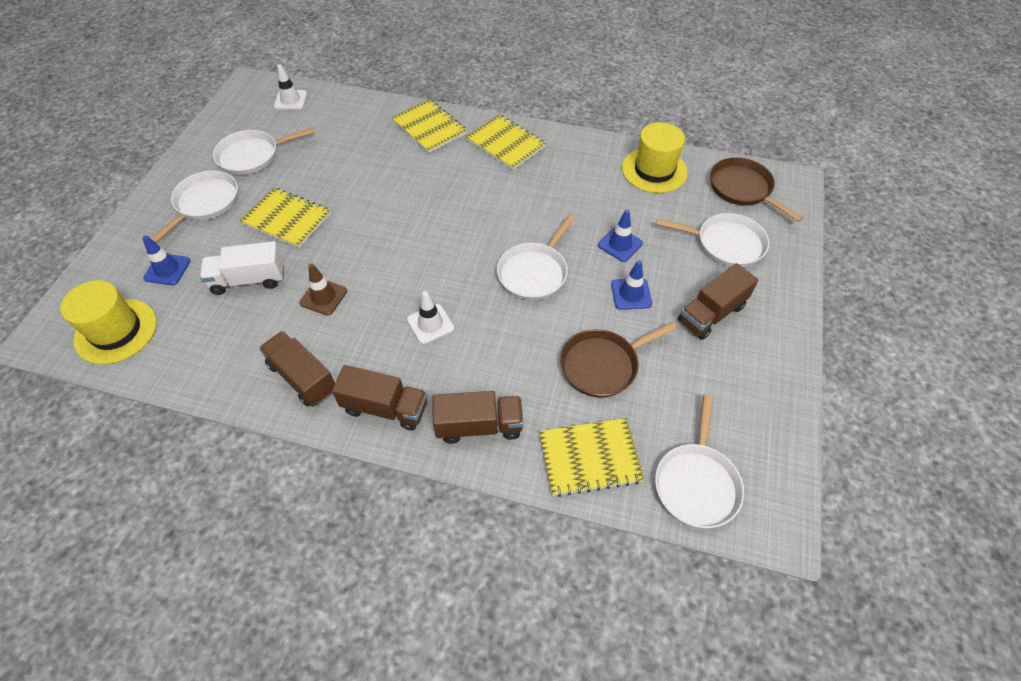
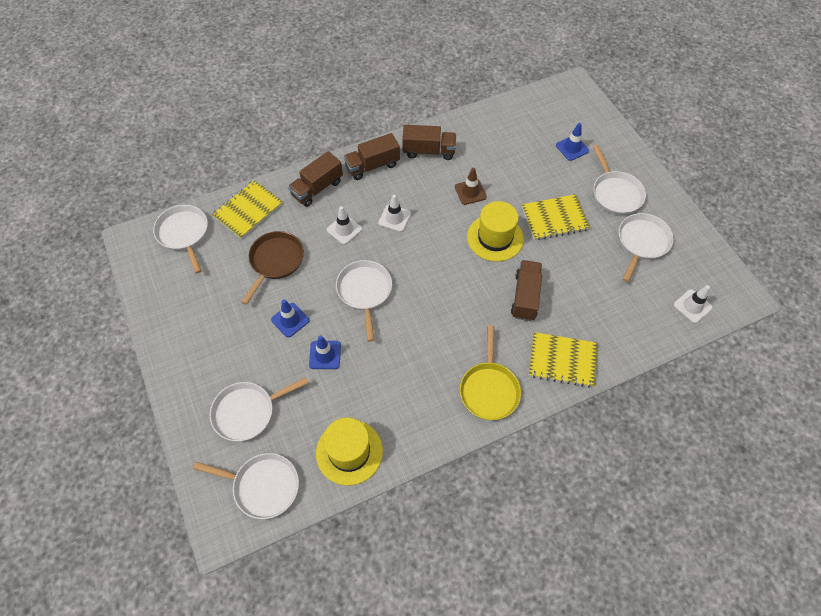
camera: 140 degrees right, 5 degrees up
(116, 331) = (547, 109): yellow hat -> yellow hat (495, 238)
(249, 280) = (522, 172): white truck -> none
(495, 349) = (344, 229): none -> white traffic cone
(505, 144) = (489, 389): yellow notebook -> yellow pan
(711, 314) = (227, 342): brown truck -> brown truck (525, 296)
(742, 189) = (263, 486): brown pan -> white pan

